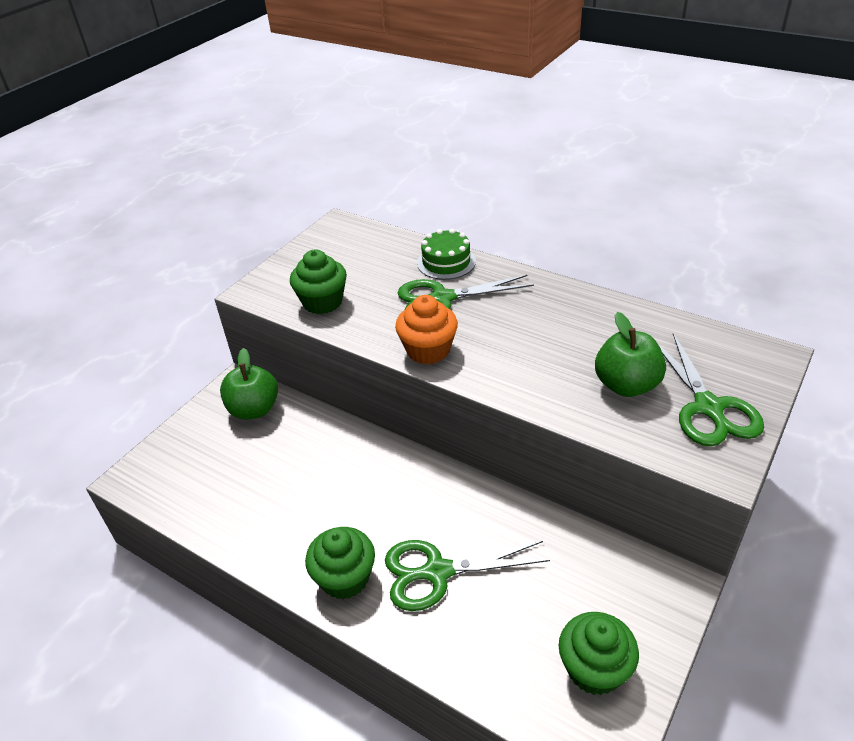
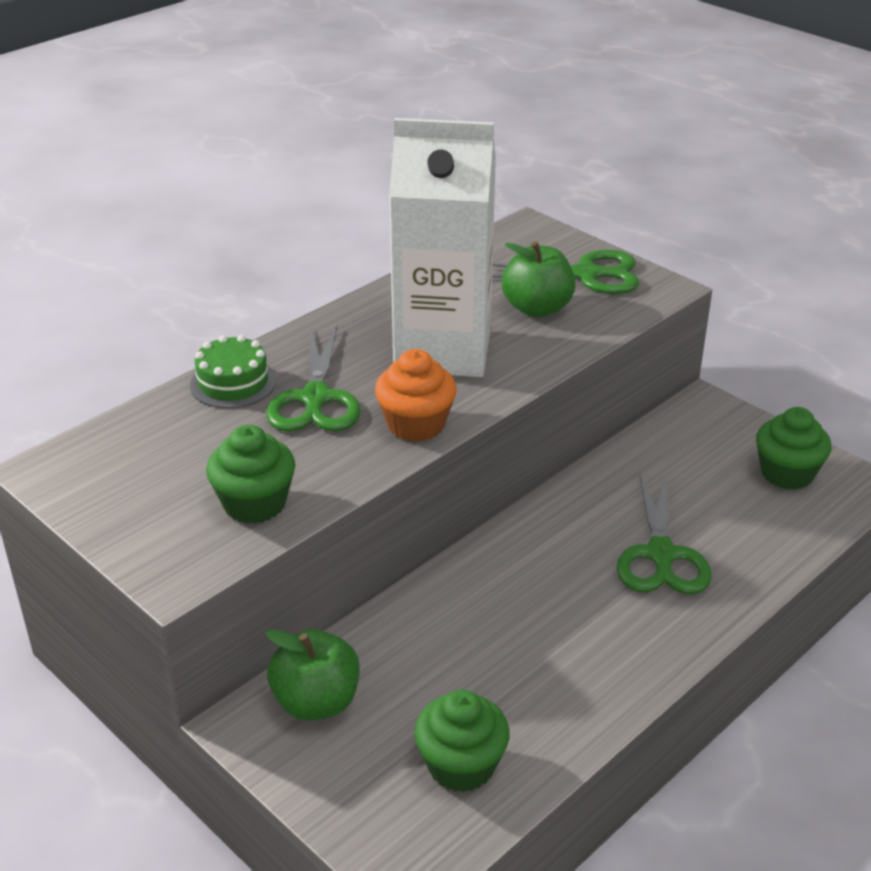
camera: 80 degrees left, 5 degrees down
(345, 578) = (655, 631): green cupcake -> green cupcake (461, 765)
(531, 344) = (443, 350): none -> white carton

